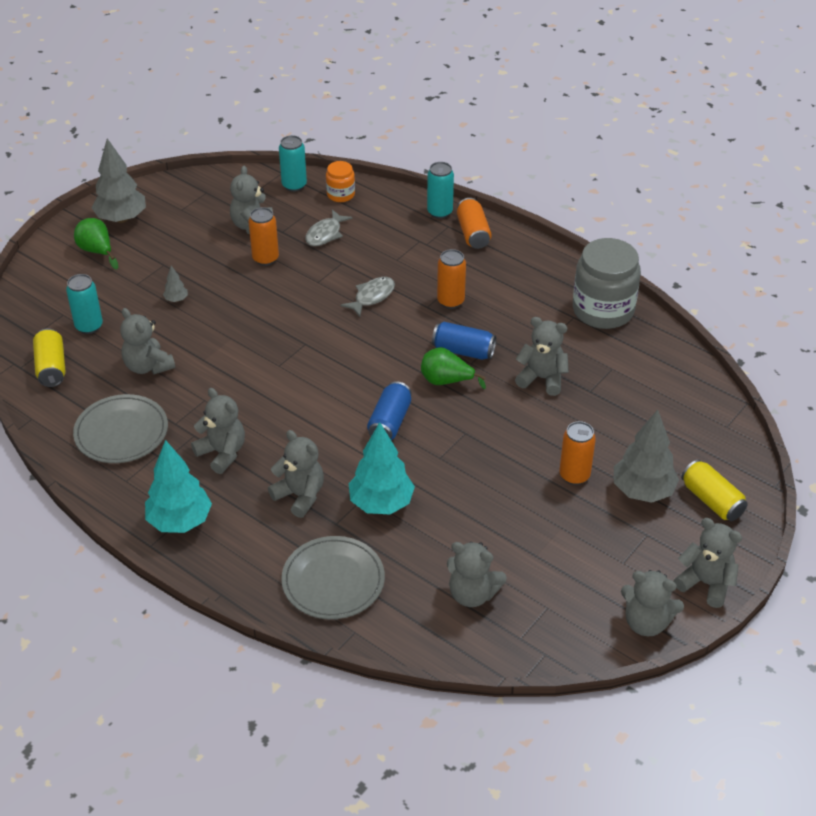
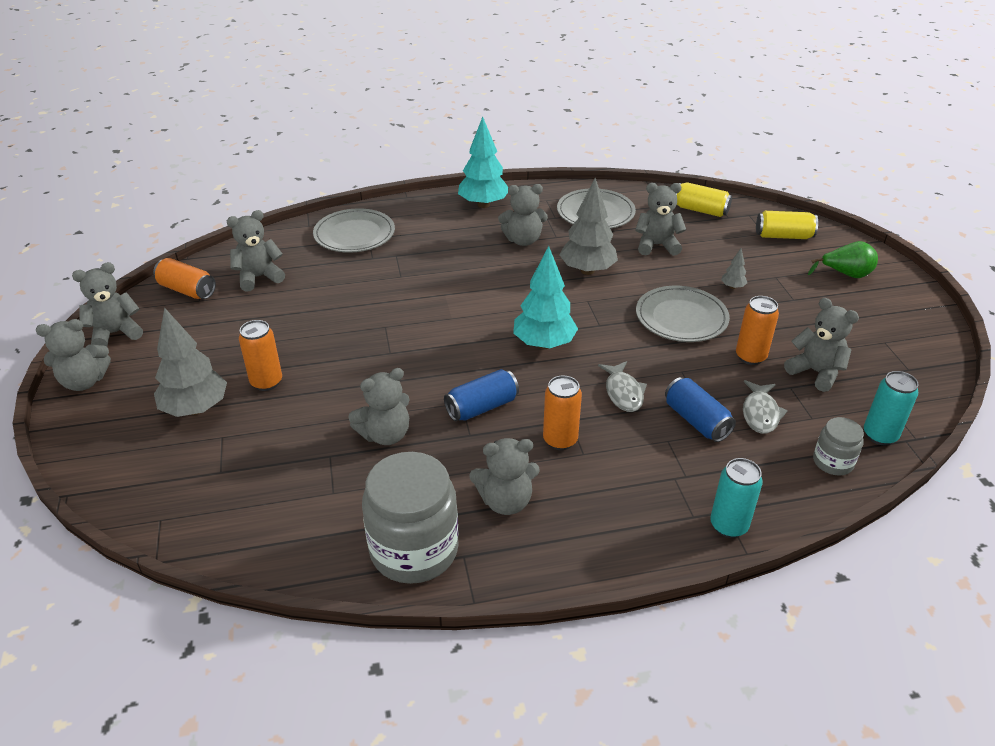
camera: 130 degrees right, 5 degrees down
(89, 326) = (736, 238): turquoise can -> none
(121, 218) = (893, 304): grey tree -> grey tree (587, 270)
(250, 308) = (681, 318): none -> grey plate
(300, 495) = (440, 252): grey teddy bear -> grey teddy bear (505, 501)
(325, 234) = (760, 413): grey fish -> grey fish turned 150 degrees counterclockwise
(340, 194) = (833, 462): orange jar -> grey jar
(381, 503) = (384, 280): turquoise tree -> turquoise tree (544, 344)
(390, 422) = (453, 322): blue can -> blue can (696, 421)
(446, 381) = (458, 375): green pear -> none
(473, 233) = (659, 529): orange can -> orange can (187, 290)
(712, 500) = (124, 442): yellow can -> yellow can (783, 236)

